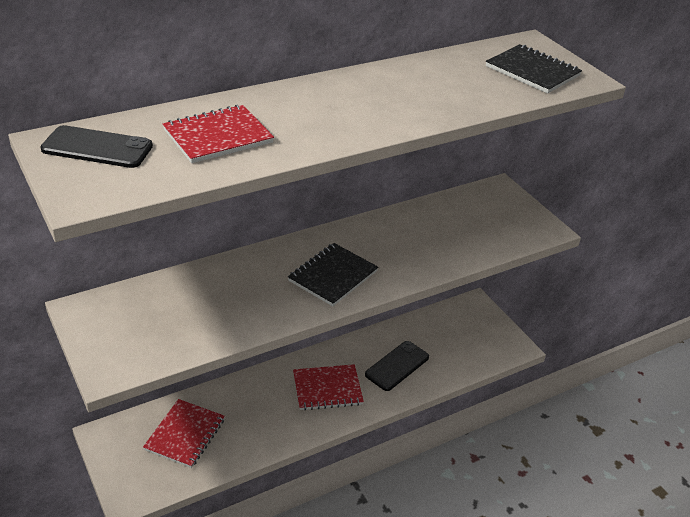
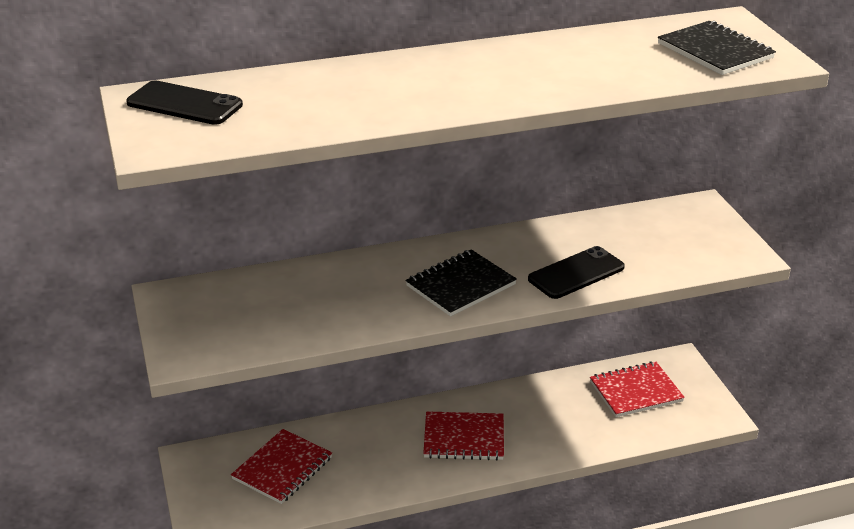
camera: 15 degrees right, 5 degrees down
(218, 136) = (315, 100): red notebook -> red notebook (635, 391)
(397, 366) = (558, 422): black phone -> black phone (576, 273)

